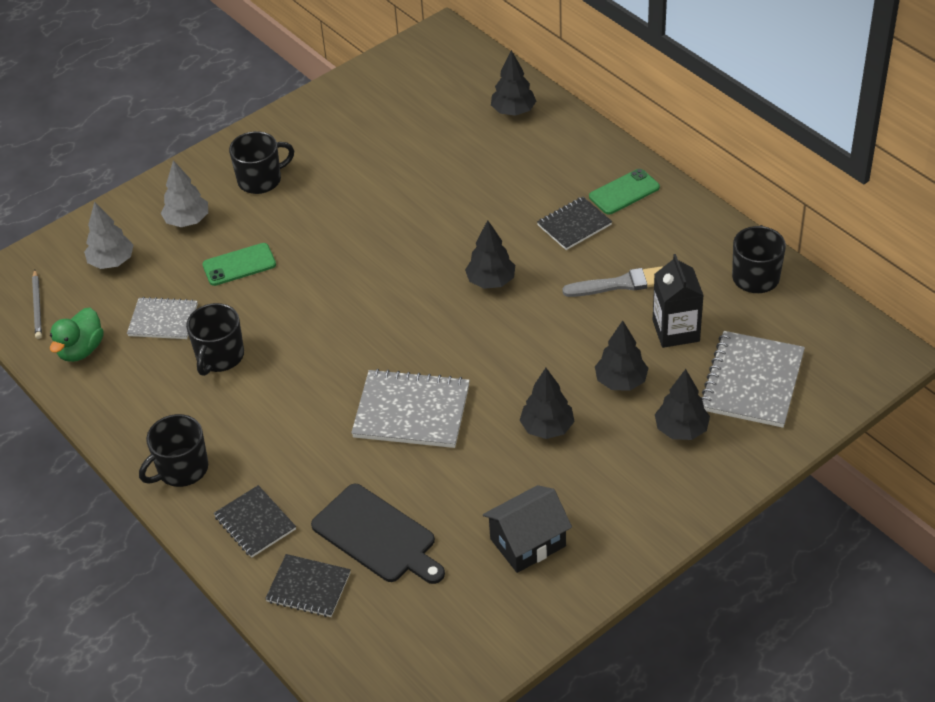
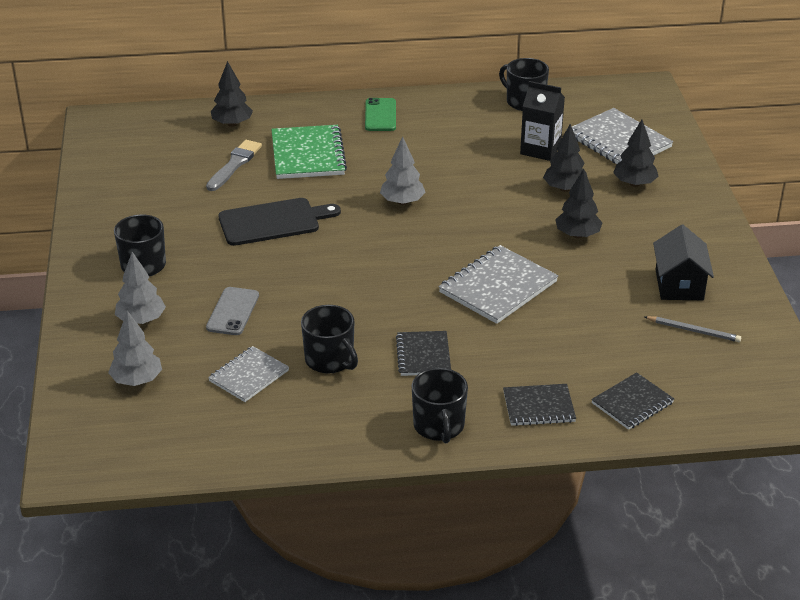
camera: 60 degrees left, 10 degrees down
(37, 306) = (138, 445): grey pencil -> grey pencil (694, 331)
(81, 350) = (228, 436): green duck -> none
(239, 265) = (233, 311): green phone -> grey phone
(377, 536) = (610, 350): black cutting board -> black cutting board (273, 222)
(491, 281) = (402, 202): black tree -> grey tree
(509, 182) = (308, 155): none -> green notebook
(574, 225) = (388, 147): black notebook -> black notebook (423, 355)
(620, 284) = (470, 152): grey brush -> grey brush (234, 165)

